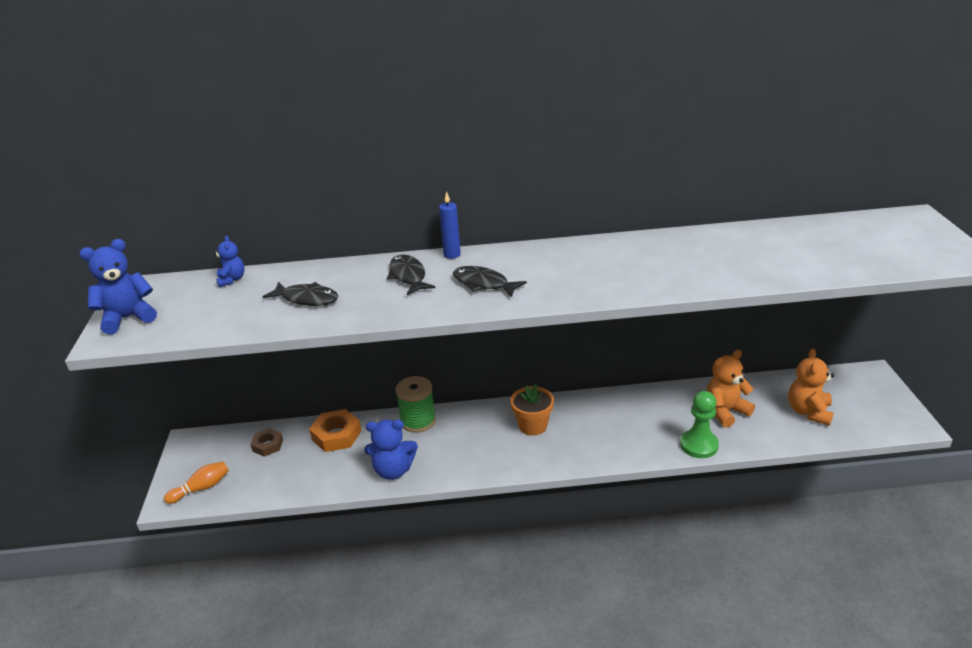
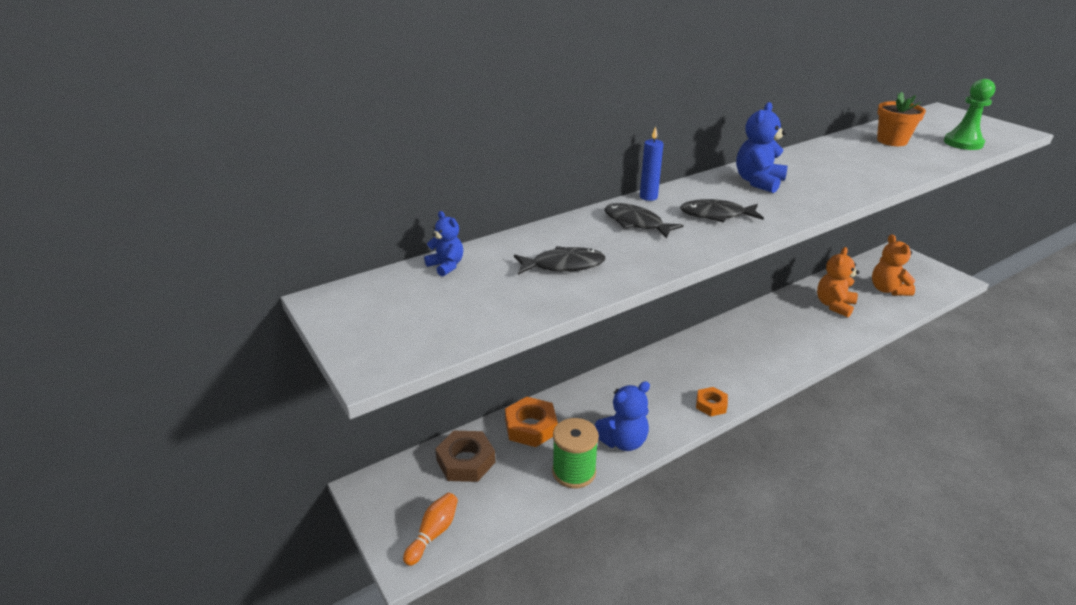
camera: 30 degrees left, 0 degrees up
(128, 318) = (369, 335): blue teddy bear -> blue teddy bear (758, 182)
(267, 445) = (465, 461): brown nut -> brown nut, size x1.59
(418, 421) = (598, 388): green spool -> green spool (574, 472)
(497, 466) = (711, 405): none -> orange nut
(532, 426) = (704, 361): orange flower pot -> orange flower pot (892, 141)
(699, 445) = (844, 337): green pawn -> green pawn (963, 143)

